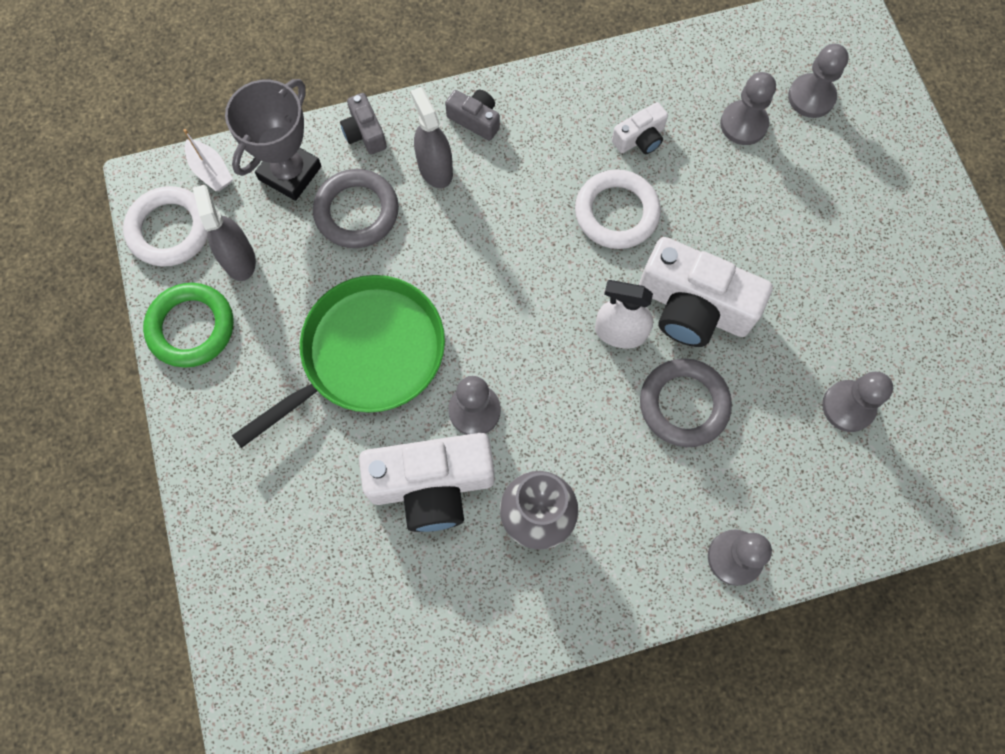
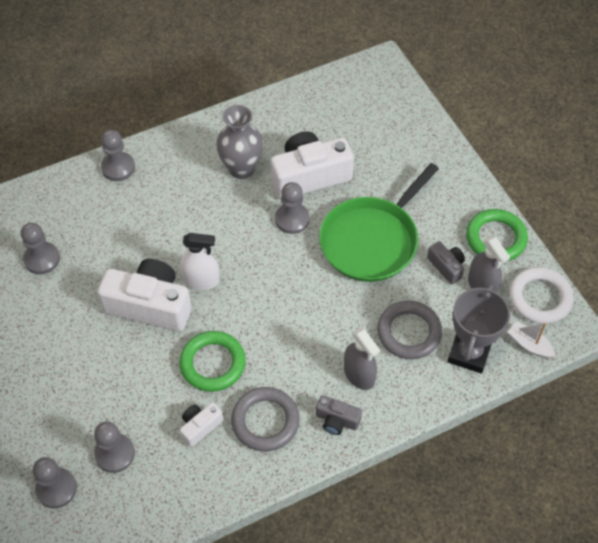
camera: 170 degrees right, 15 degrees down
(364, 133) = (422, 394): grey camera -> grey camera (446, 266)
(616, 212) = (213, 363): white ring -> green ring
(684, 404) = (153, 243): grey ring -> grey ring (265, 421)

